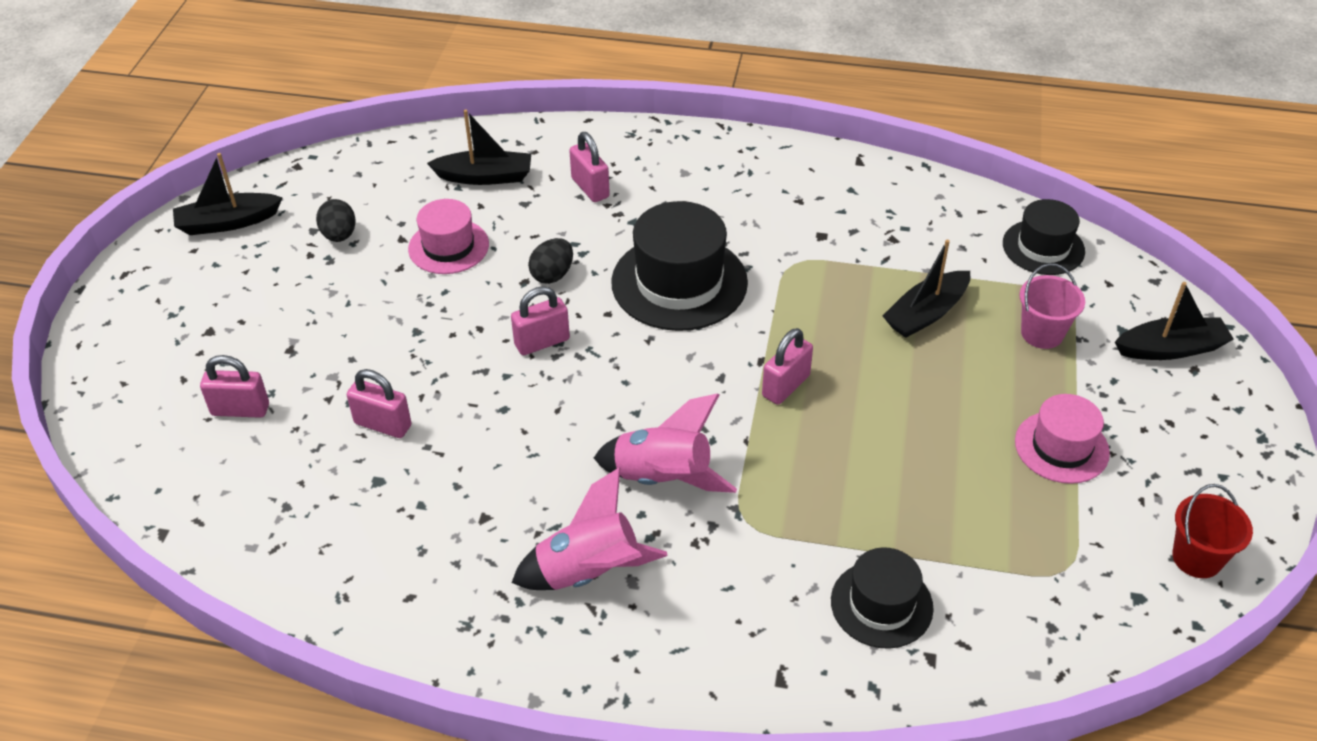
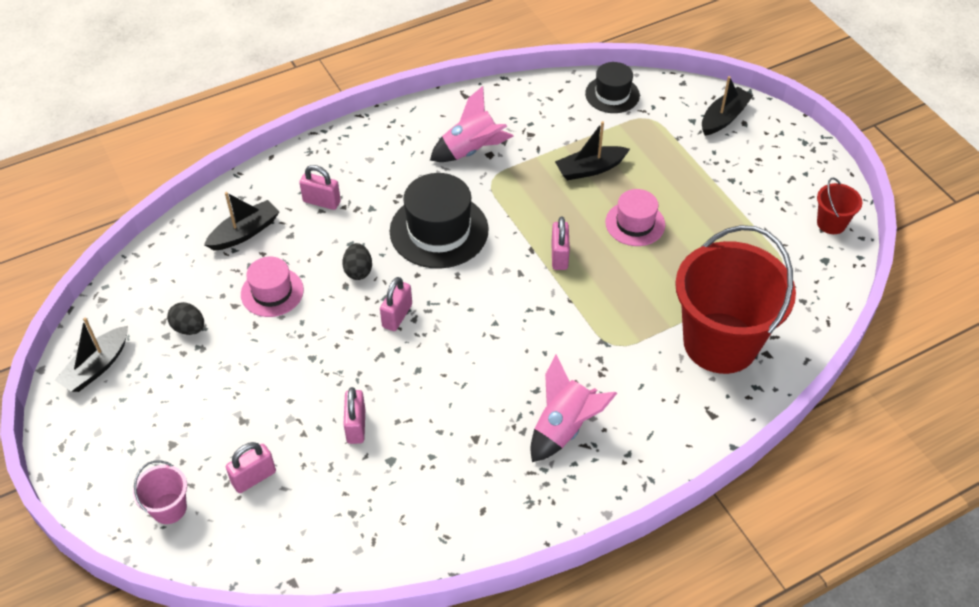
camera: 40 degrees left, 5 degrees up
(383, 424) = (356, 426): pink padlock -> pink padlock turned 75 degrees counterclockwise
(663, 478) = (548, 350): pink rocket -> pink rocket (471, 151)
(881, 604) = (720, 343): black hat -> red bucket
(926, 313) = (590, 169): black boat -> black boat turned 60 degrees clockwise
(1042, 333) = (657, 146): pink bucket -> pink bucket (169, 508)
(1061, 447) = (723, 204): pink hat -> pink hat (635, 223)

